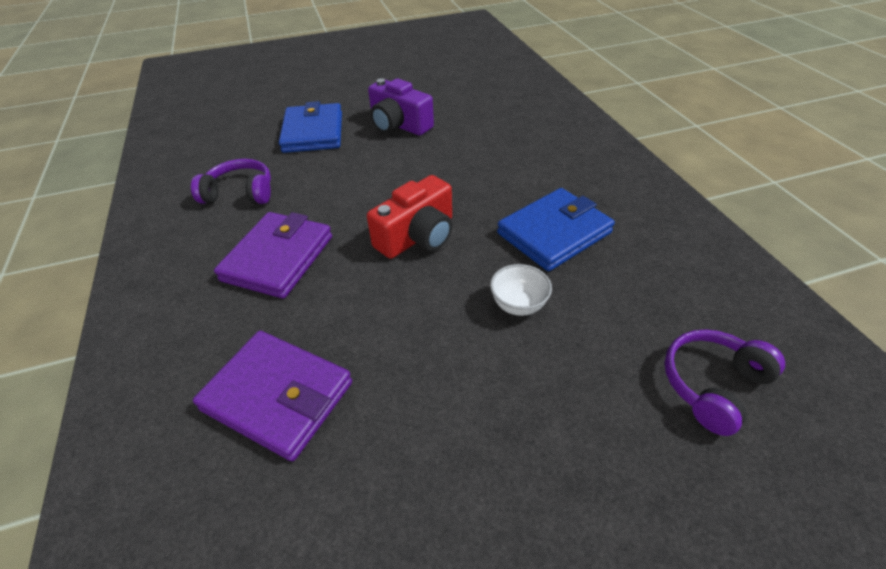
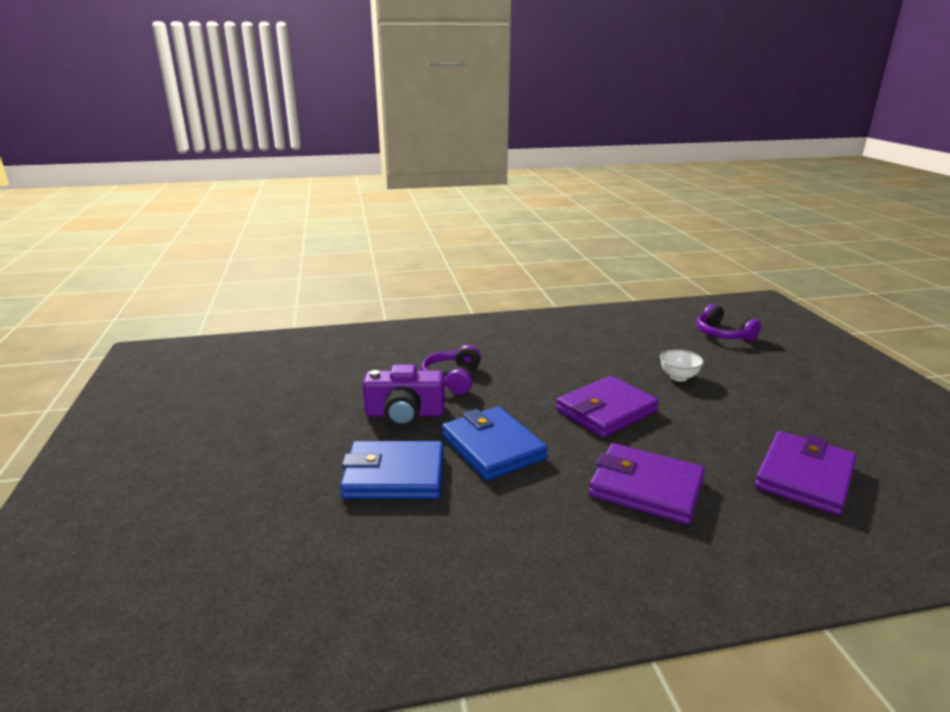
camera: 85 degrees left, 20 degrees down
(240, 193) = (526, 528): purple headphones -> purple headphones (453, 379)
(399, 125) = (405, 414): purple camera -> purple camera turned 45 degrees clockwise
(417, 236) = (606, 411): red camera -> purple wallet
(554, 233) = (599, 356): blue wallet -> blue wallet (493, 447)

